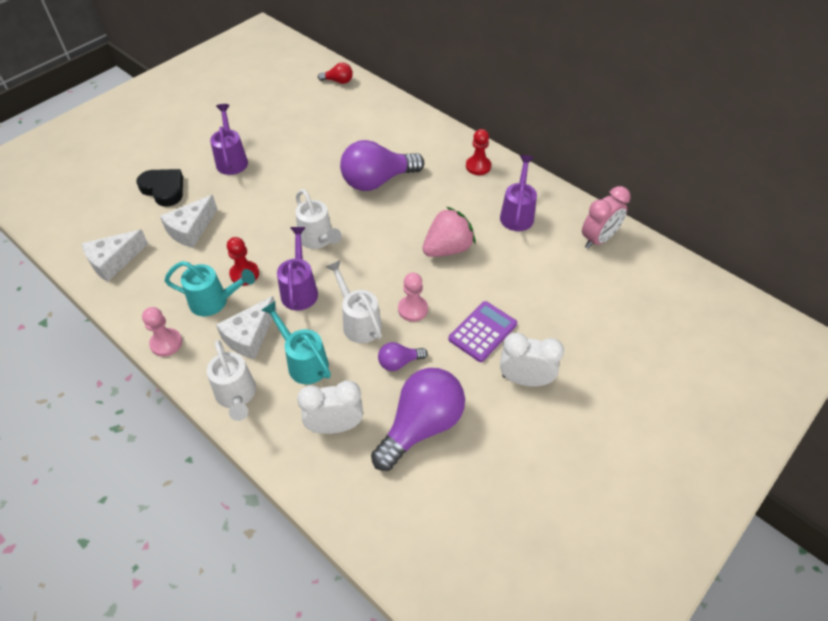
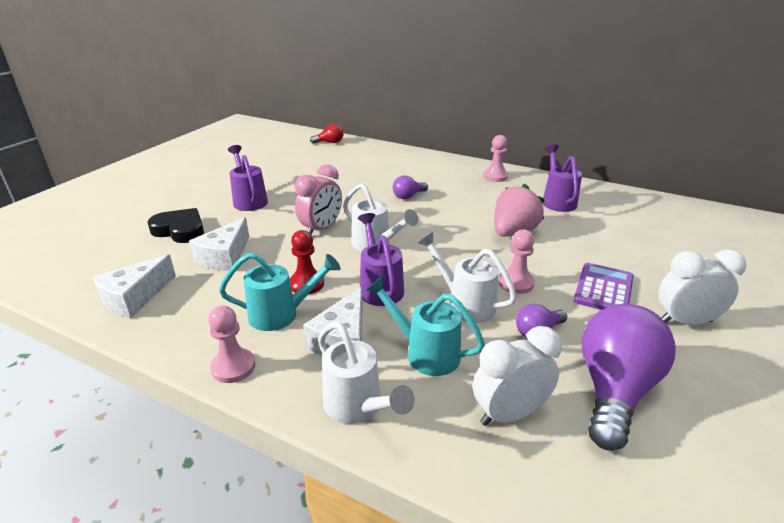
camera: 15 degrees left, 20 degrees down
(377, 181) = (408, 196): purple light bulb -> purple light bulb, size x0.47
(478, 166) = (495, 176): red pawn -> pink pawn
(598, 239) = (644, 207): pink clock -> pink clock (321, 229)

